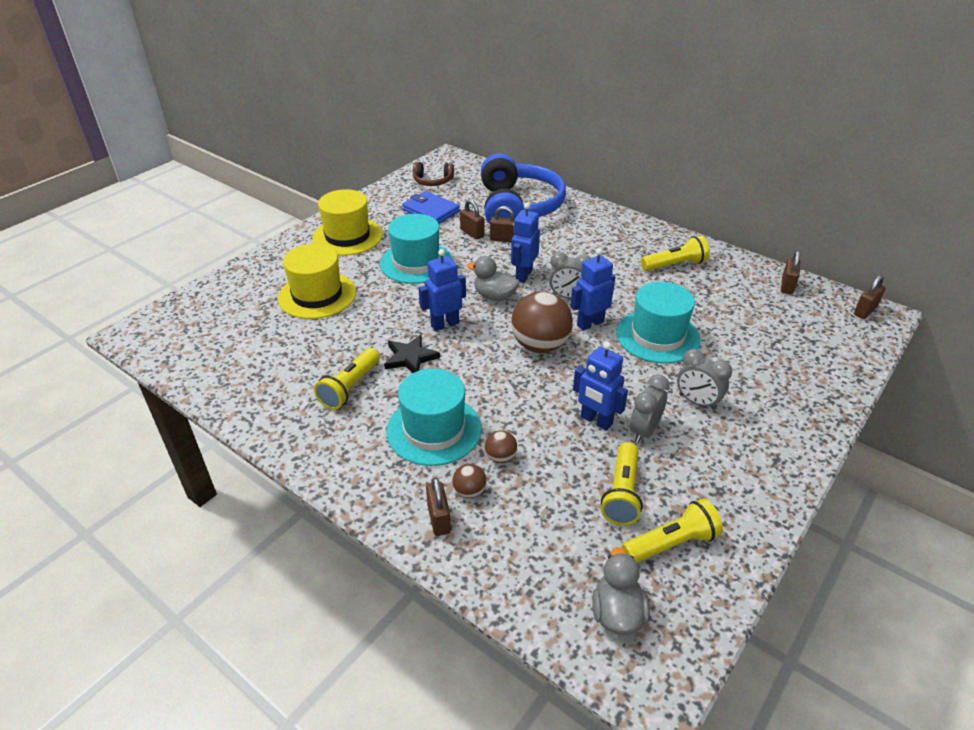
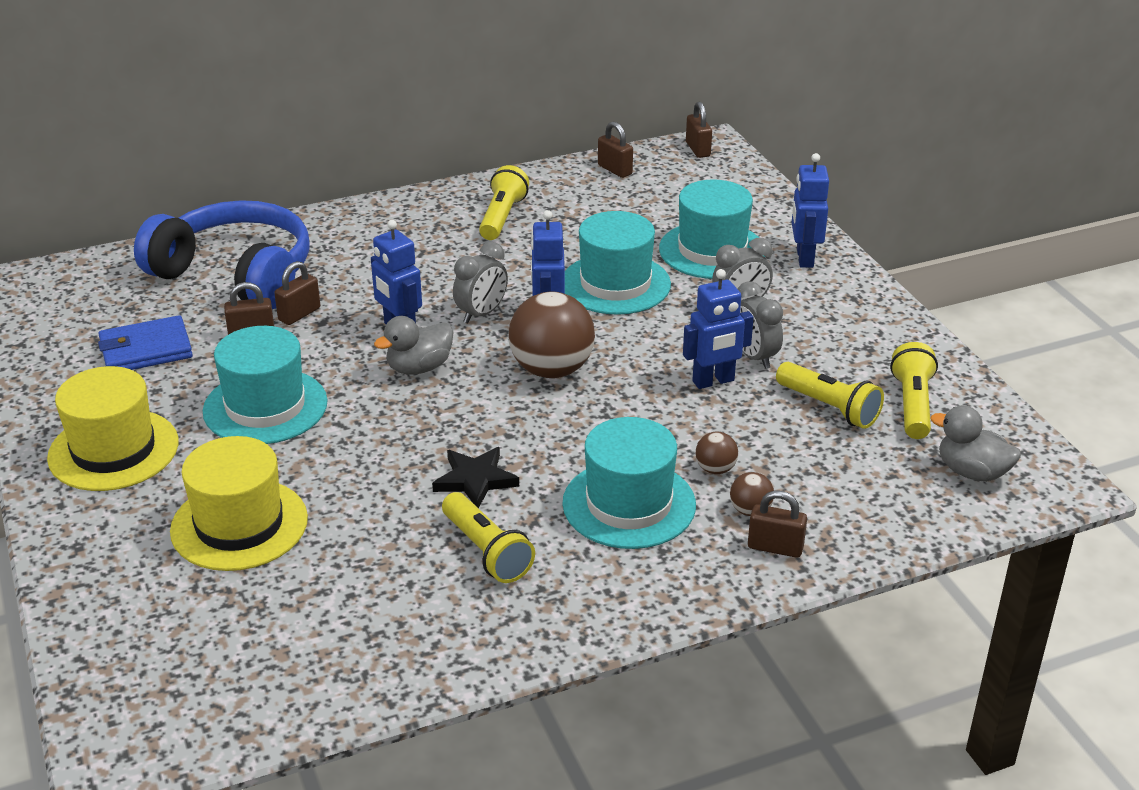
camera: 60 degrees left, 5 degrees down
(433, 181) = (63, 320): brown headphones -> none
(444, 324) = (434, 428): blue robot -> blue robot (804, 258)
(748, 364) = (712, 250): none -> turquoise hat

